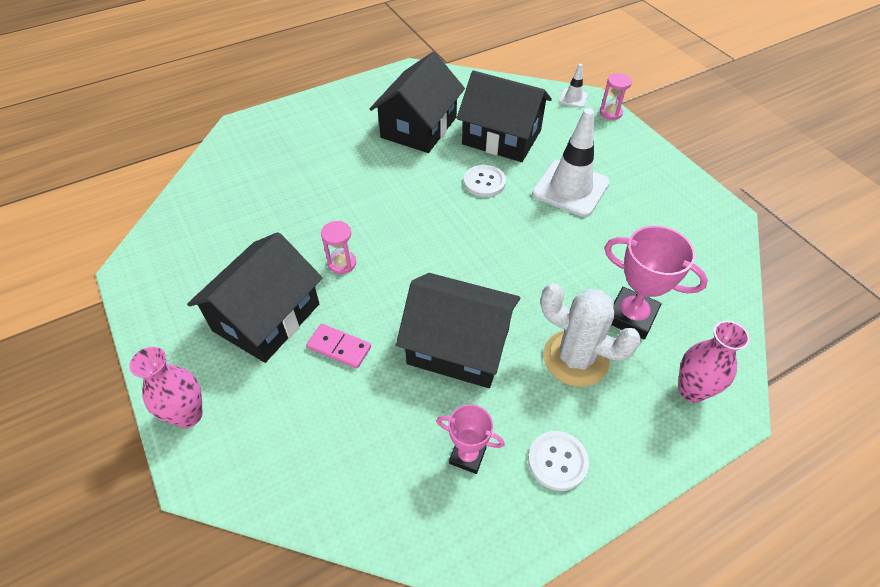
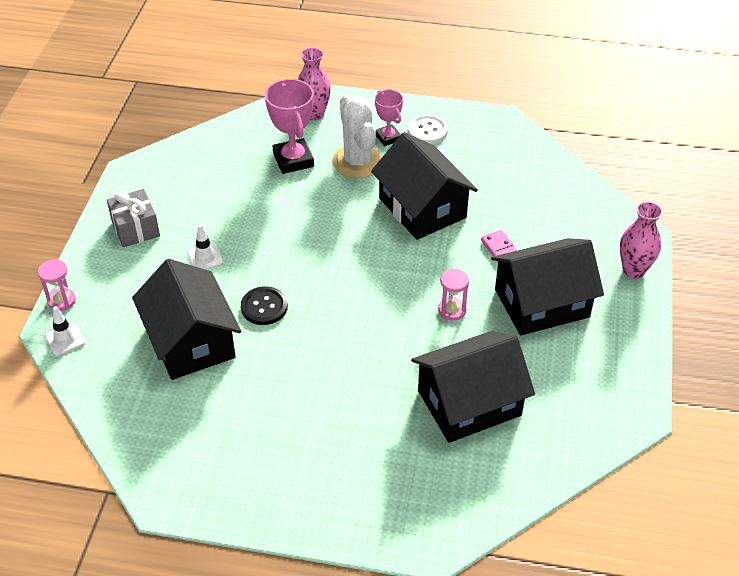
camera: 140 degrees left, 5 degrees down
(418, 127) = (250, 406): black house -> black house (469, 403)
(467, 456) = (474, 158): pink trophy -> pink trophy (388, 137)
(484, 182) = (264, 307): white button -> black button
(570, 188) = (205, 258): white traffic cone -> white traffic cone, size x0.47
(647, 177) = (135, 228): none -> grey gift

